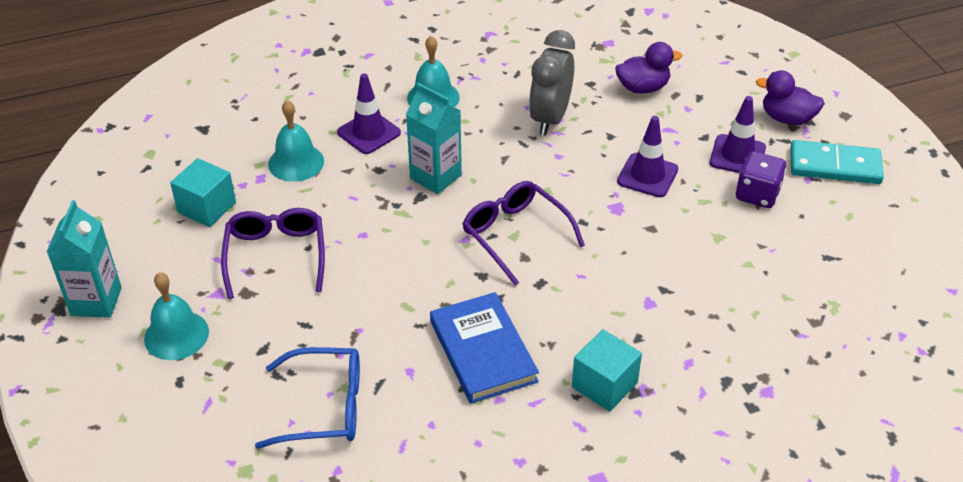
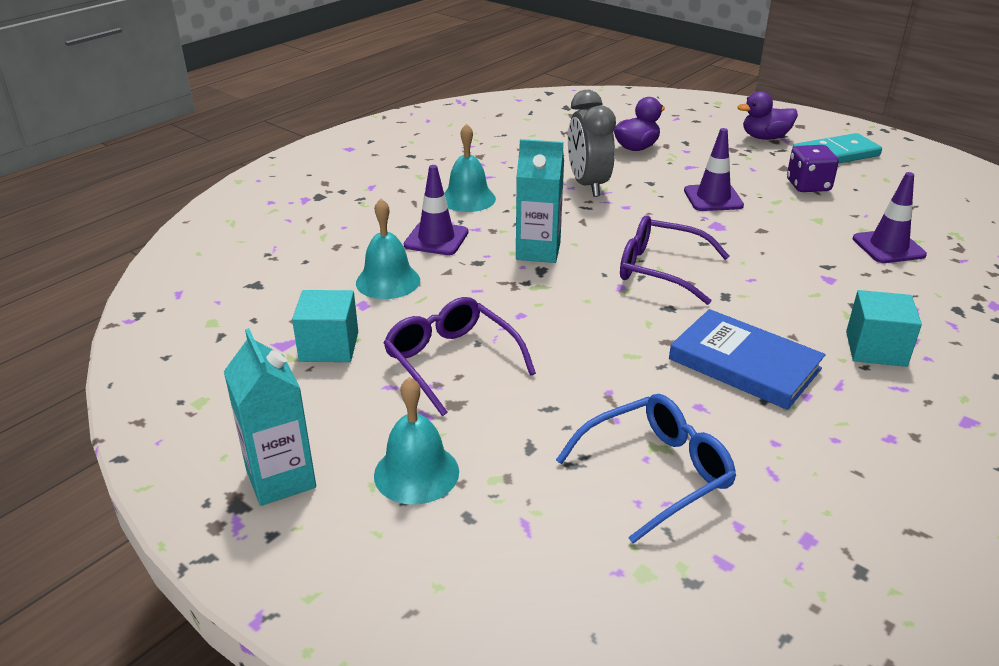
camera: 30 degrees left, 10 degrees down
(737, 155) = (761, 167): purple traffic cone -> purple traffic cone (888, 247)

